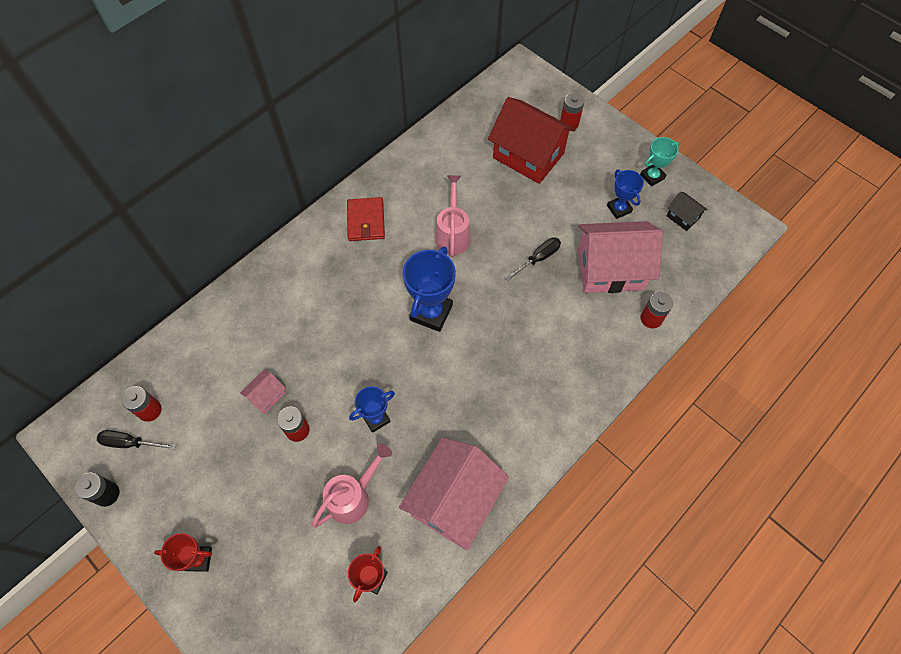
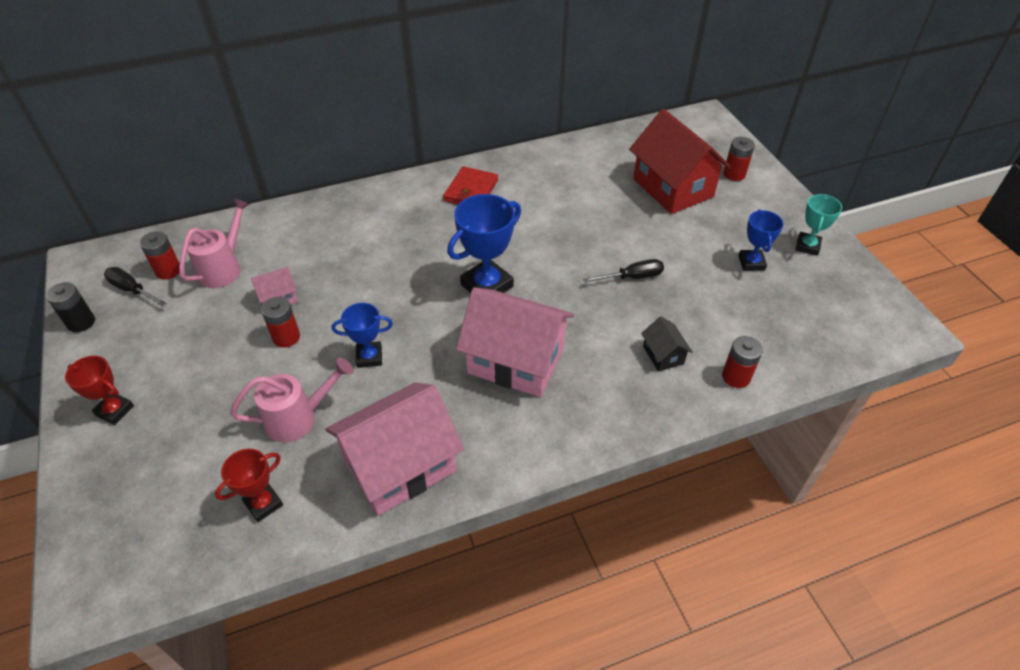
camera: 25 degrees right, 15 degrees down
(453, 234) = (551, 228): pink watering can -> pink watering can (224, 268)
(610, 269) = (710, 314): pink house -> pink house (516, 361)
(652, 176) = (807, 246): turquoise trophy -> turquoise trophy turned 60 degrees counterclockwise
(682, 217) = (826, 294): black house -> black house (663, 355)

